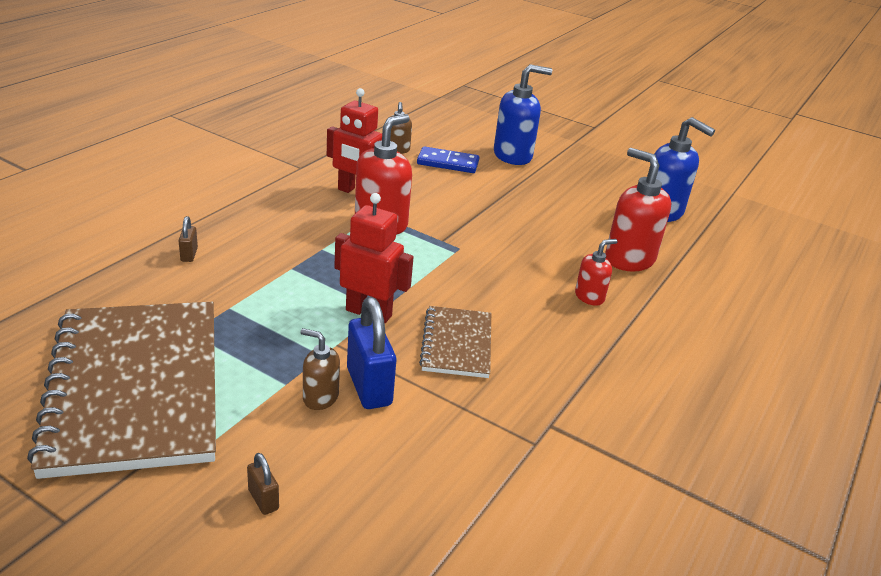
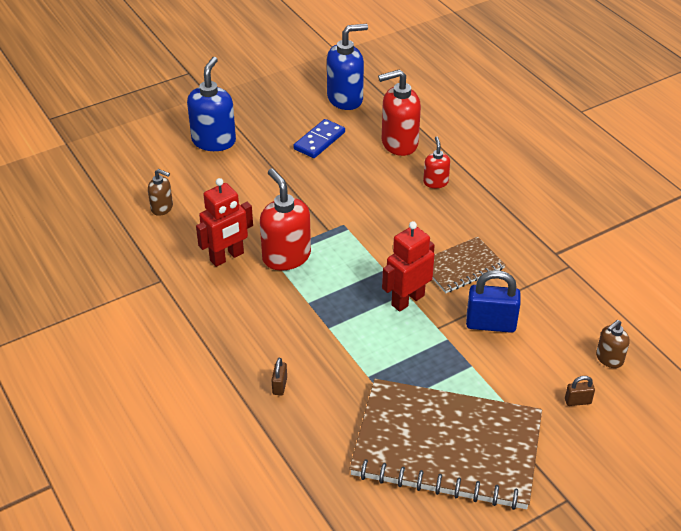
camera: 60 degrees left, 10 degrees up
(189, 255) = (279, 386): brown padlock -> brown padlock turned 75 degrees clockwise
(320, 397) = (493, 351): brown soap dispenser -> brown soap dispenser (609, 359)
(448, 163) = (205, 184): blue domino -> blue domino (319, 141)
(457, 344) = (461, 267): brown notebook -> brown notebook turned 60 degrees counterclockwise

